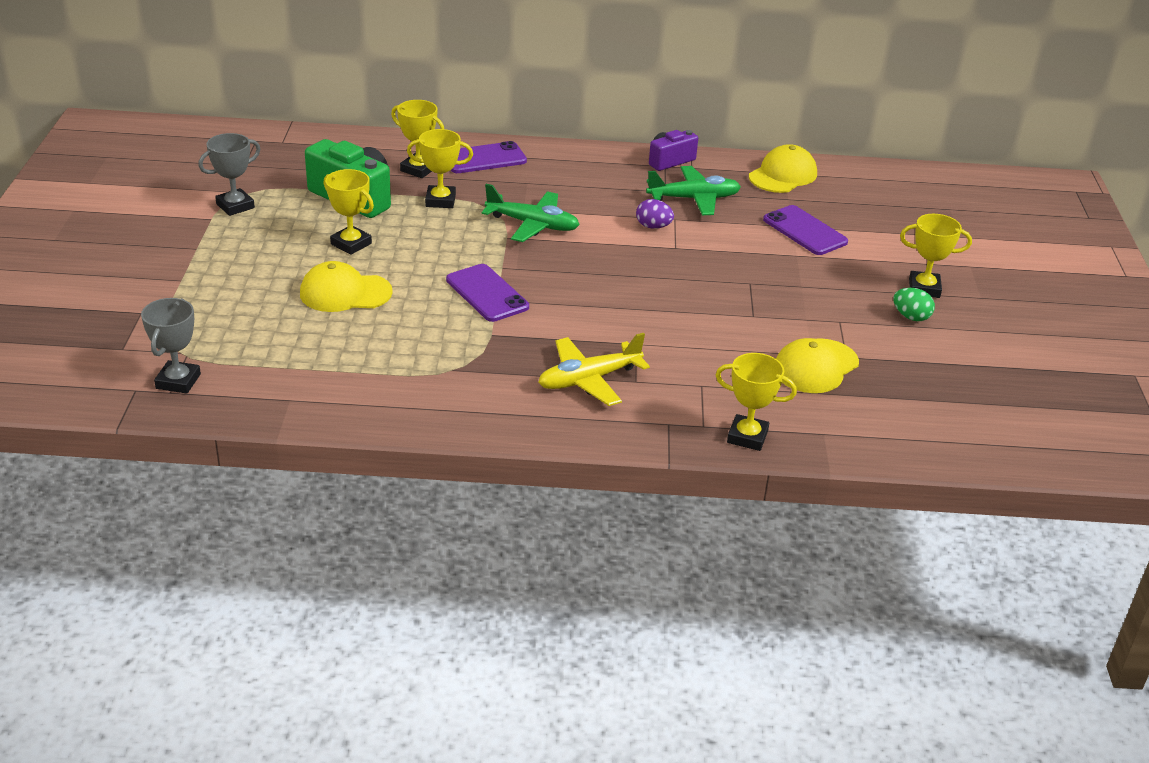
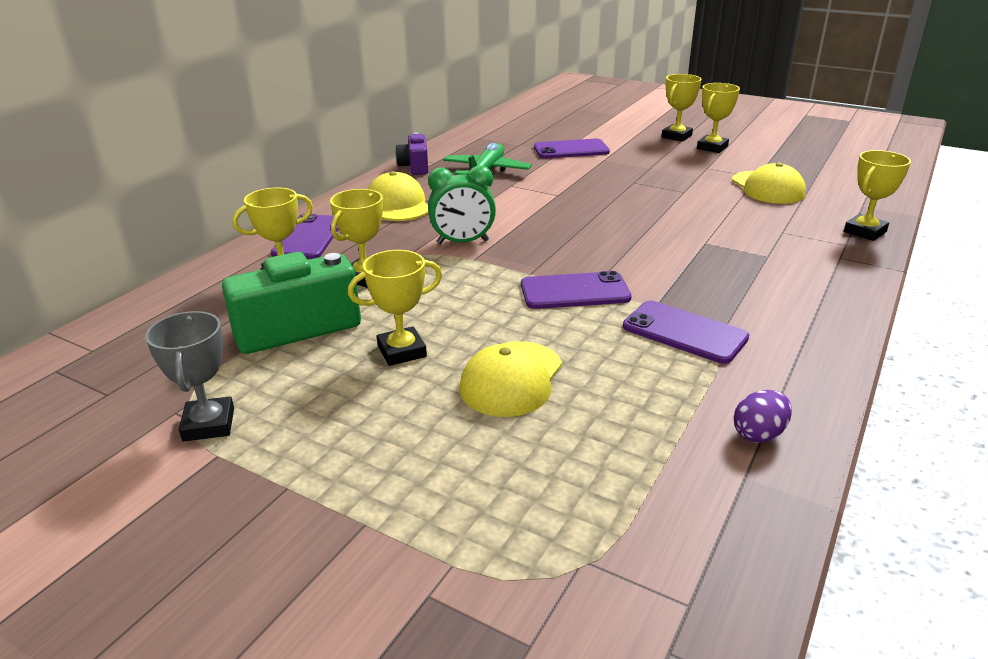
camera: 60 degrees left, 5 degrees down
(178, 381) = (661, 588): grey trophy -> none
(458, 353) = (684, 332): none -> purple phone
(533, 225) = (463, 242): green plane -> green clock
(589, 380) = (759, 275): yellow plane -> none
(653, 226) = (516, 195): purple egg -> purple egg (758, 434)
(783, 175) = (482, 138): yellow cap -> yellow cap (398, 204)
(911, 317) = (712, 147): green egg -> yellow trophy

